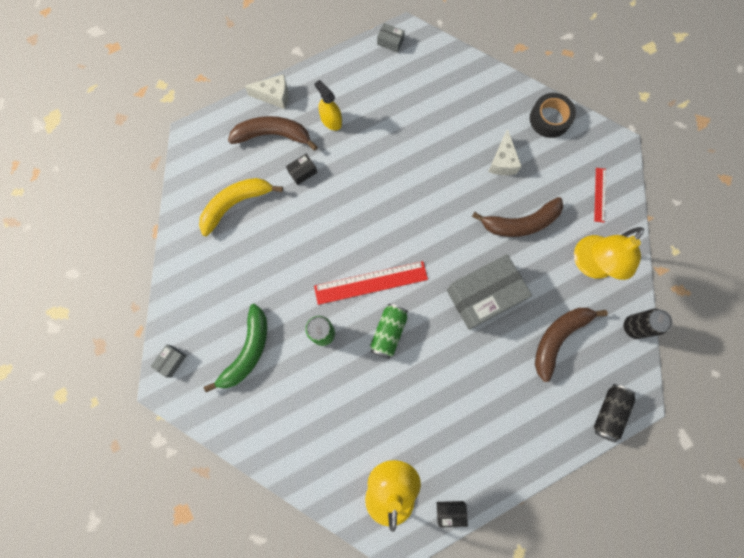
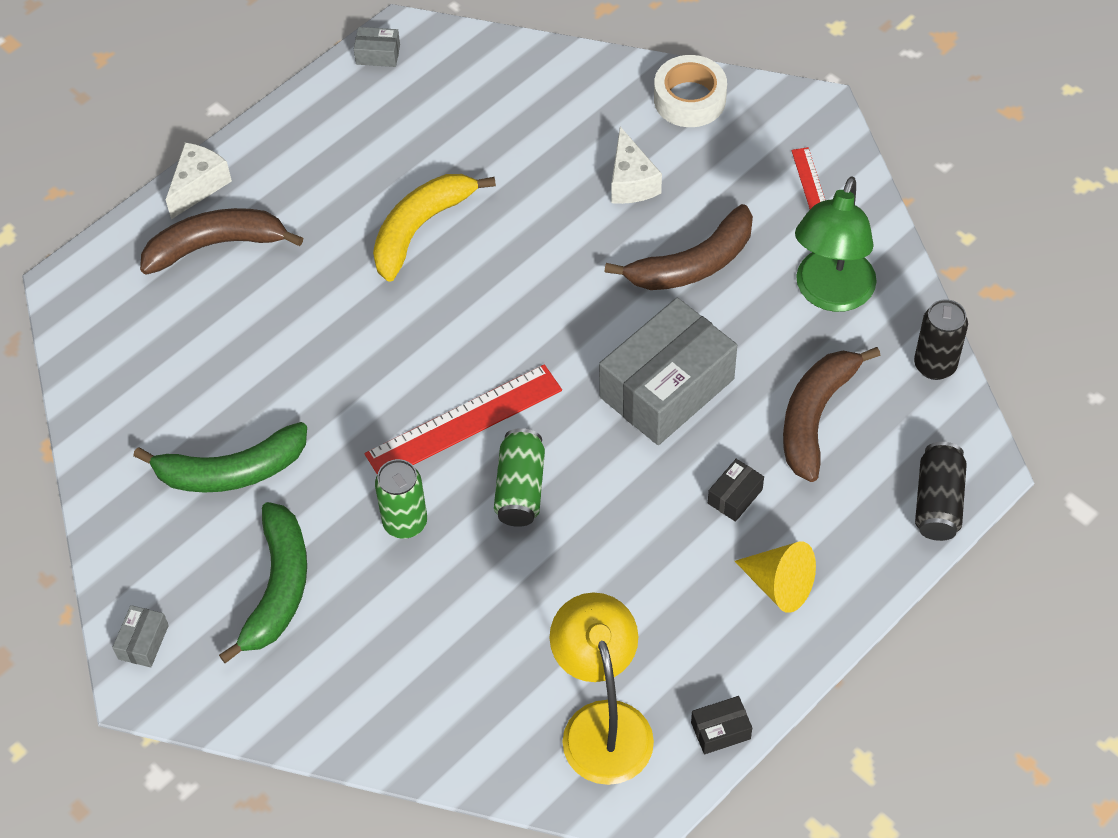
camera: 15 degrees left, 20 degrees down
(235, 204) = (182, 368): yellow banana -> yellow banana (420, 228)
(243, 274) = (232, 471): none -> green banana
(274, 96) = (198, 186): white cheese -> white cheese turned 45 degrees counterclockwise
(302, 172) = (287, 287): black box -> black box (735, 496)
(331, 120) = (312, 197): yellow spray bottle -> none
(508, 435) = (779, 585): none -> yellow cone
(549, 119) = (689, 99): black tape -> white tape
(589, 264) = (830, 294): yellow lamp -> green lamp

